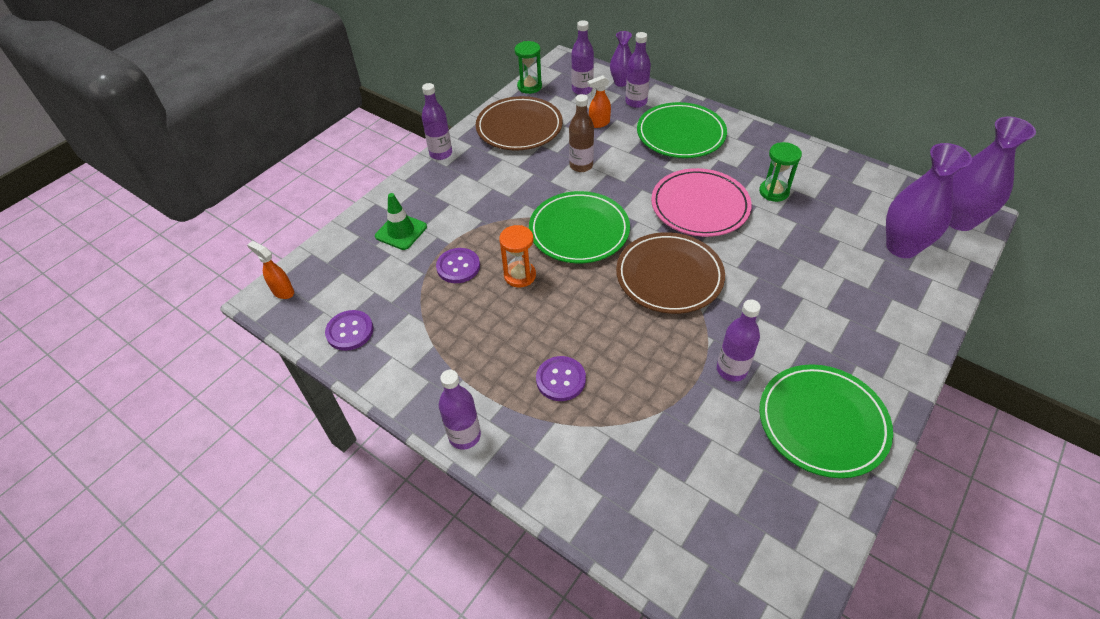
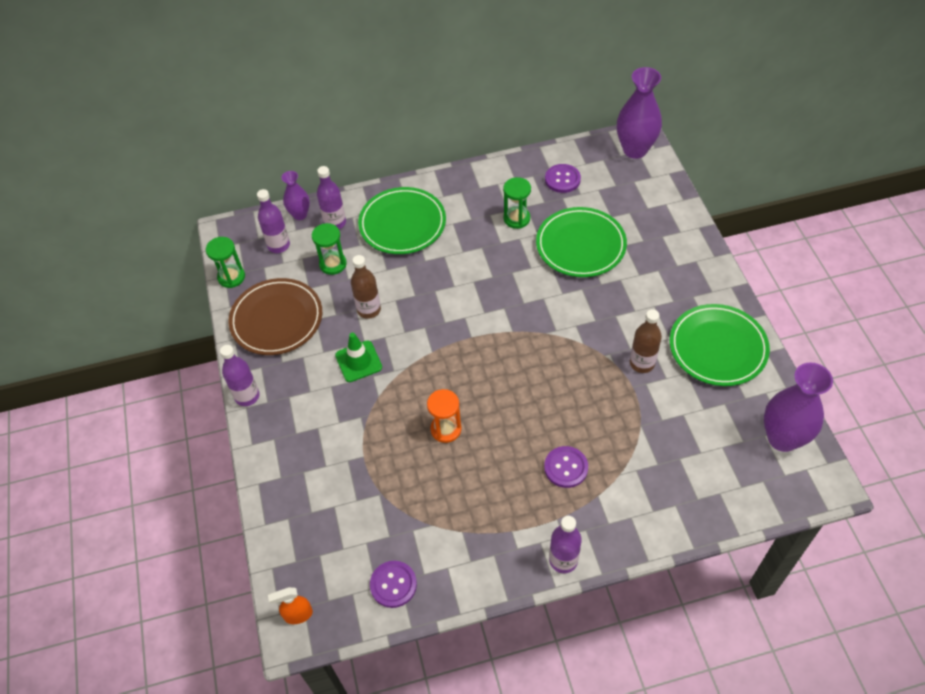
camera: 50 degrees left, 5 degrees up
(401, 231) = (315, 483): green traffic cone -> green traffic cone (358, 361)
(458, 267) = (396, 465): purple button -> purple button (562, 179)
(579, 231) = (437, 360): green plate -> green plate (580, 245)
(599, 123) = (333, 264): orange spray bottle -> green hourglass
(669, 276) = (534, 337): brown plate -> none
(700, 206) = (487, 270): pink plate -> none
(731, 370) = (642, 363): purple bottle -> brown bottle
(902, 247) = (628, 195): purple vase -> purple vase (782, 438)

